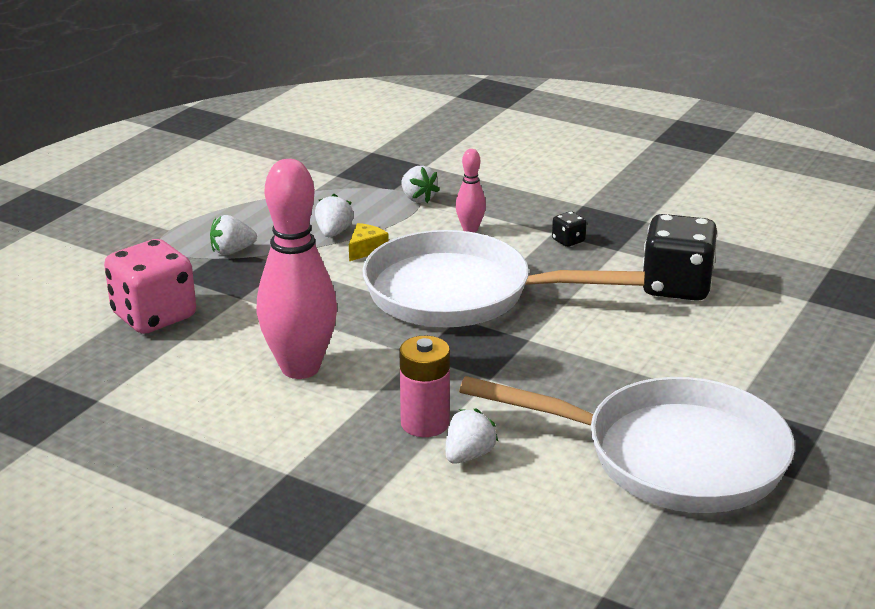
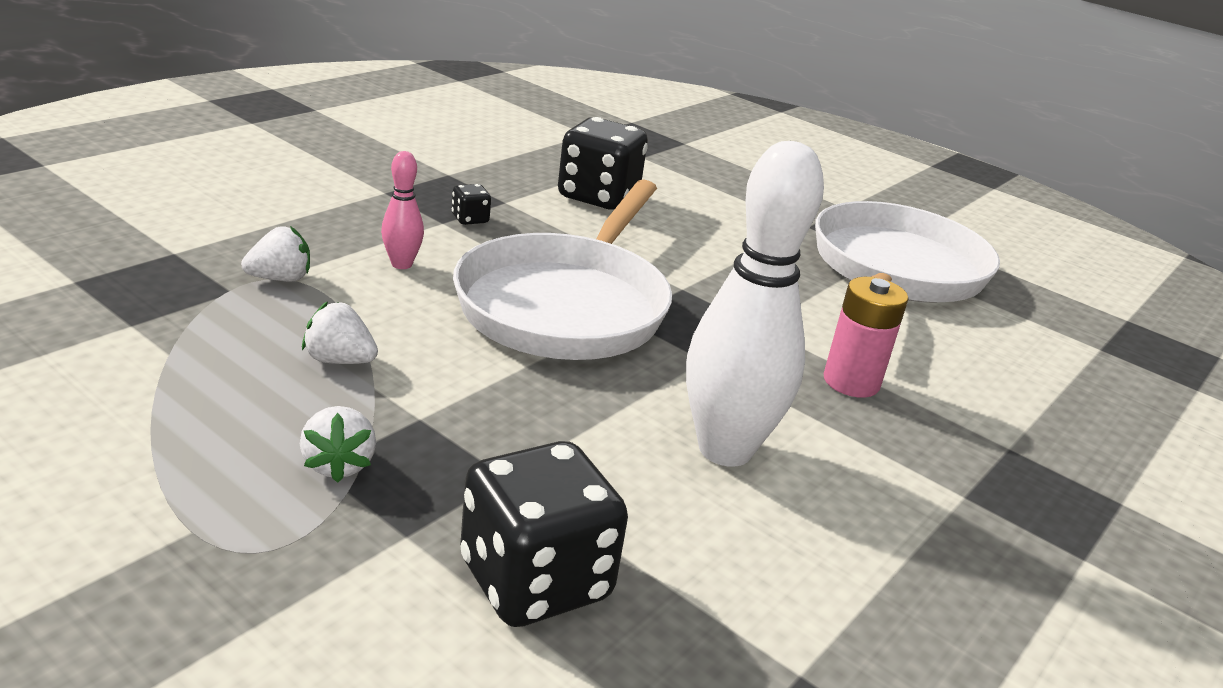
camera: 85 degrees left, 0 degrees up
(154, 316) = (535, 581): pink dice -> black dice
(300, 368) = (725, 449): pink bowling pin -> white bowling pin
(366, 249) = (411, 344): yellow cheese -> none
(468, 455) = (909, 368): white strawberry -> none

